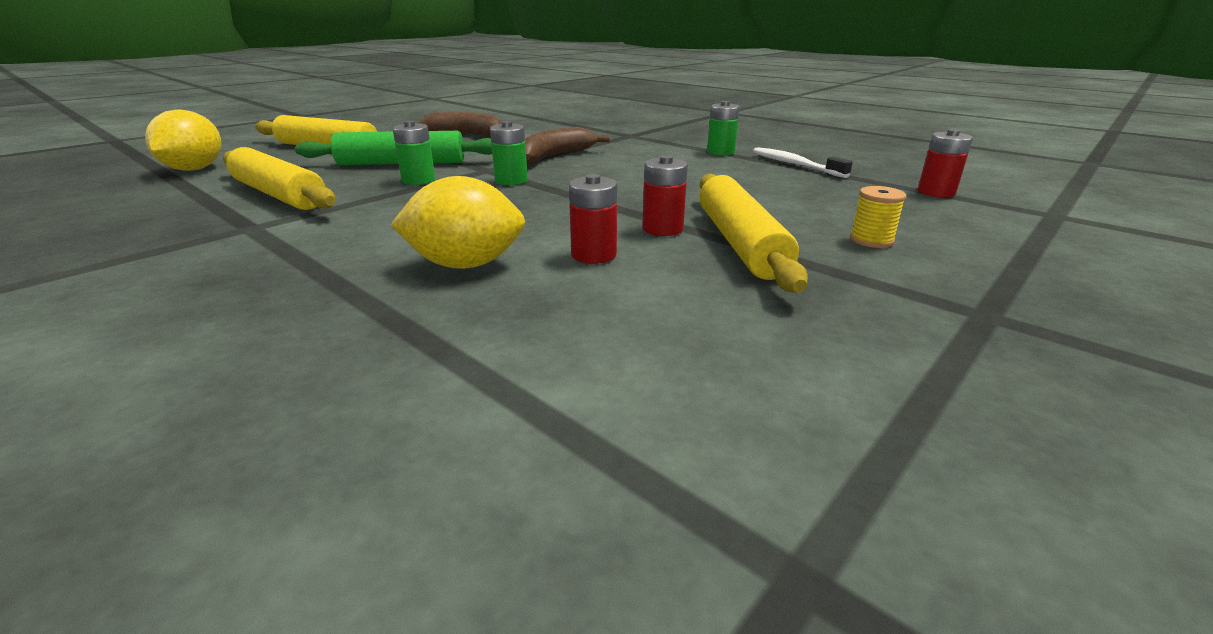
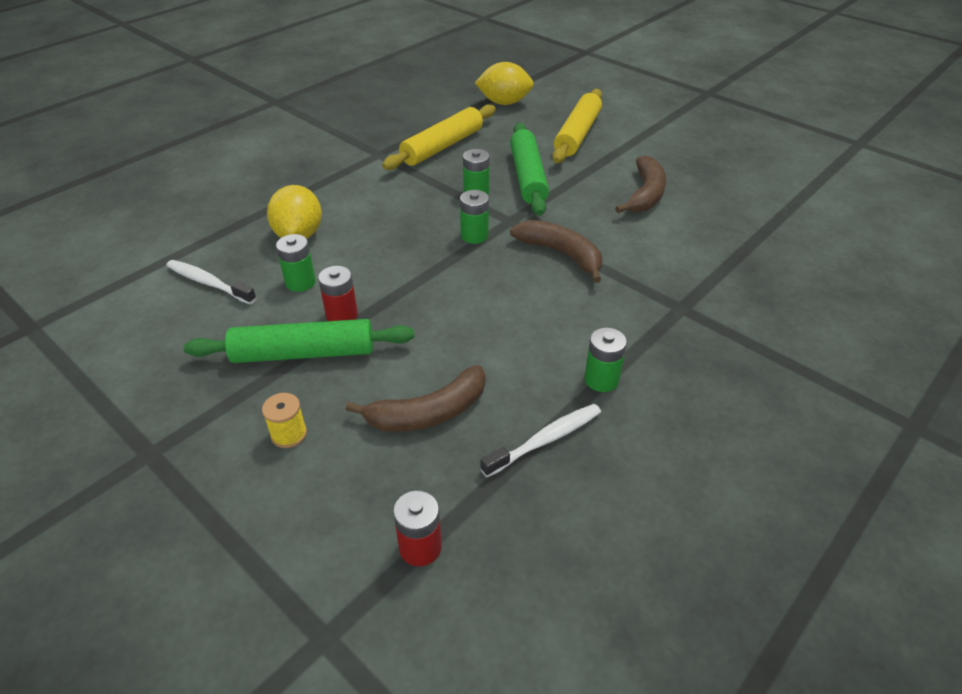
camera: 90 degrees right, 15 degrees up
(592, 324) = (208, 283): none -> white toothbrush
(593, 255) = (300, 282): red battery -> green battery
(740, 243) = (303, 353): yellow rolling pin -> green rolling pin
(793, 192) = (428, 412): none -> brown banana

